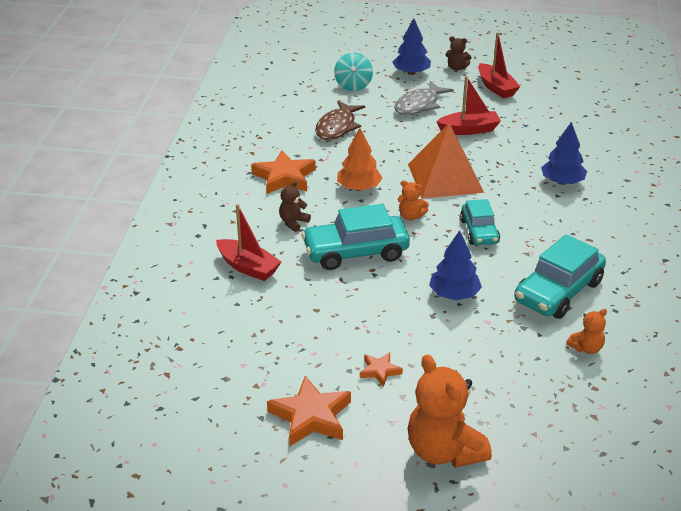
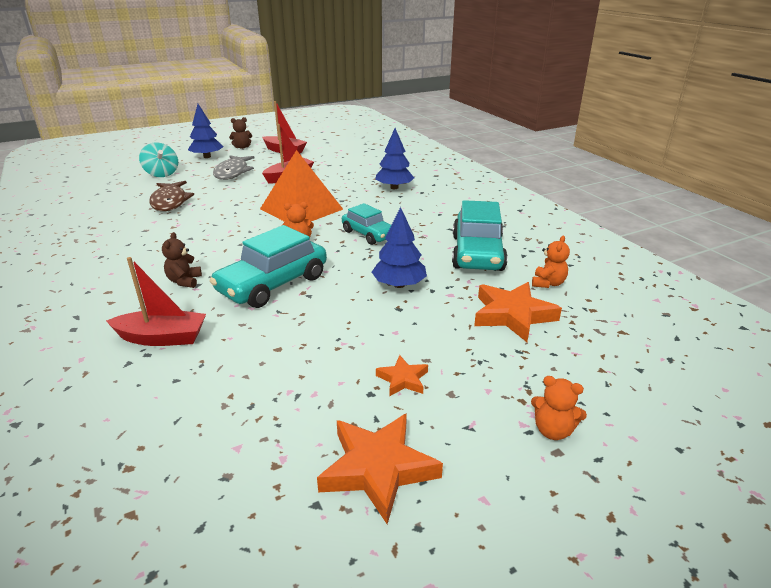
camera: 35 degrees left, 5 degrees down
(284, 177) = (144, 249): orange star -> orange star (512, 315)
(359, 188) = (230, 236): orange tree -> none
(444, 451) = (553, 430): orange teddy bear -> orange teddy bear, size x0.48

